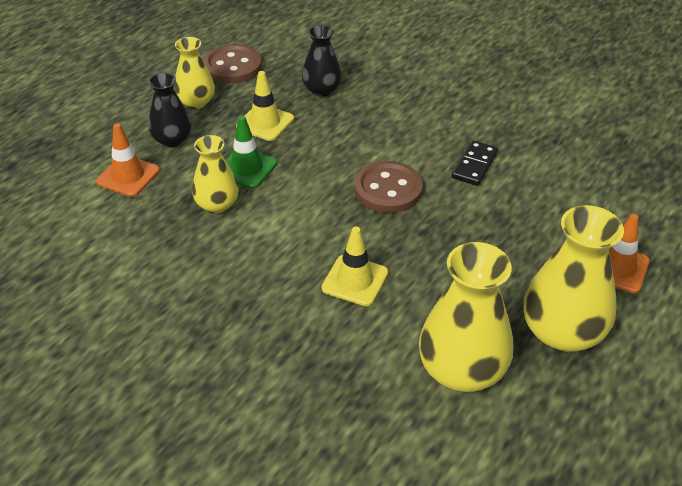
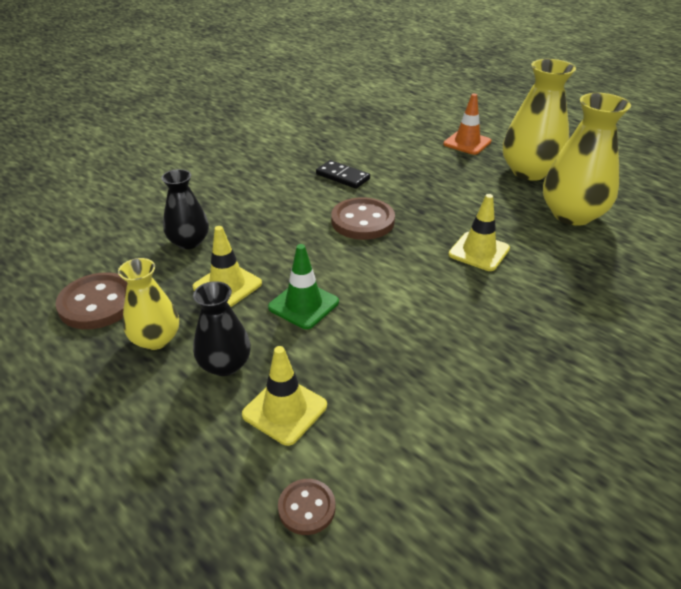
camera: 80 degrees left, 5 degrees down
(46, 198) = (306, 508): none -> brown button
(128, 176) = (284, 410): orange traffic cone -> yellow traffic cone
(217, 204) = (359, 331): yellow vase -> none

